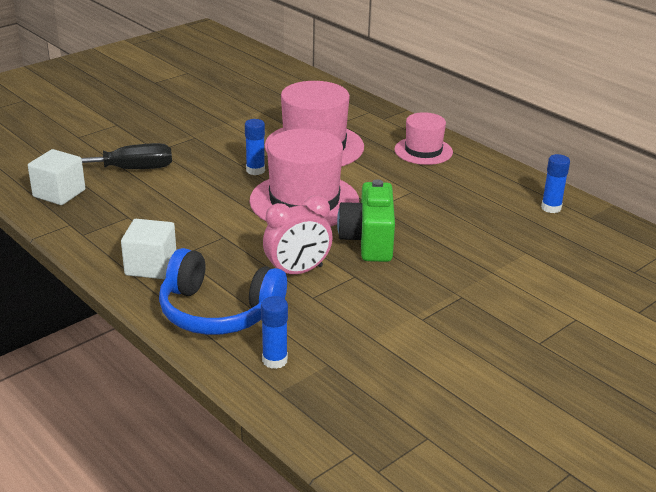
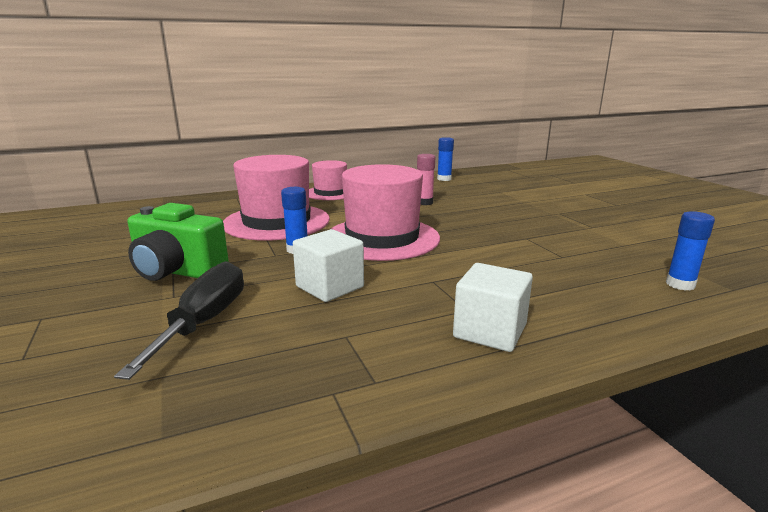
camera: 70 degrees left, 10 degrees down
(59, 193) = (213, 396): white cube -> white cube (330, 287)
(218, 311) = (595, 301): blue headphones -> none
(297, 272) = (516, 256): pink clock -> none
(368, 241) = (469, 226): green camera -> green camera (177, 271)
(432, 207) = (424, 202): none -> pink glue stick

